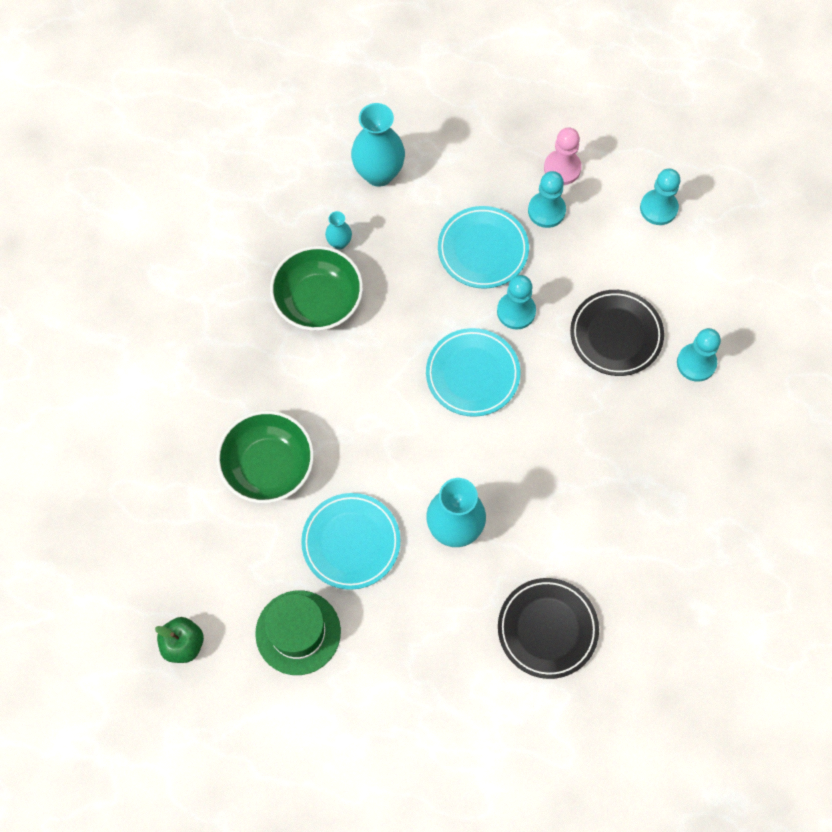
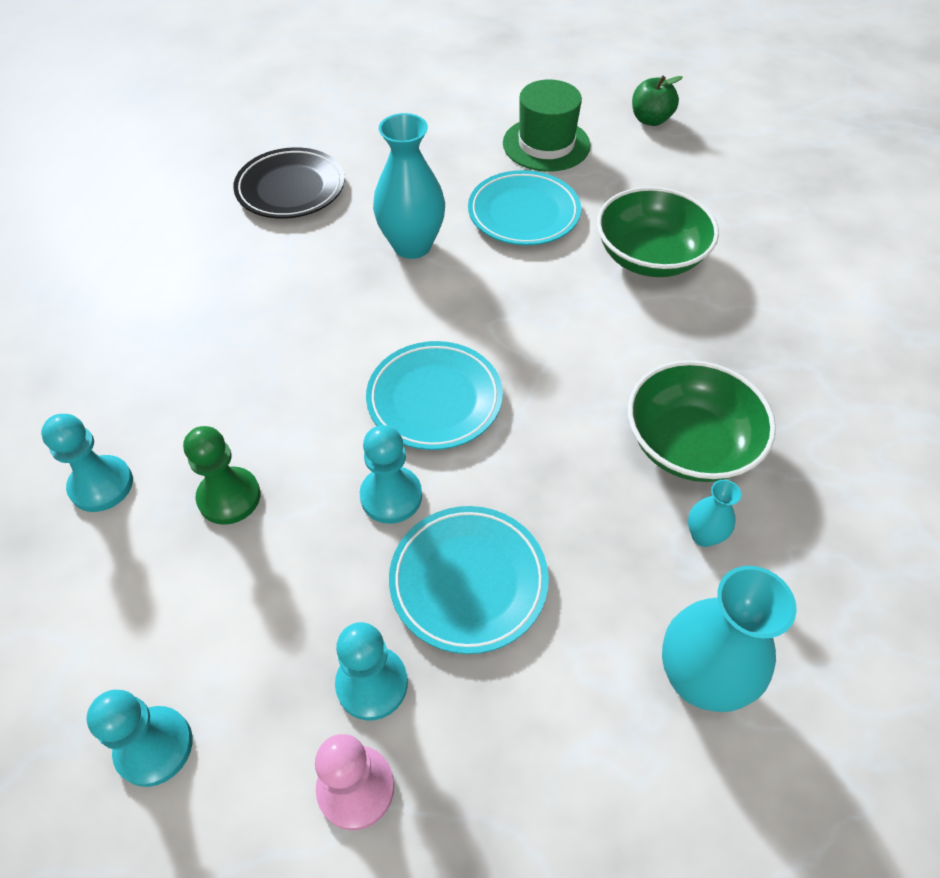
camera: 165 degrees right, 15 degrees down
(616, 335) = (229, 497): black plate -> green pawn

